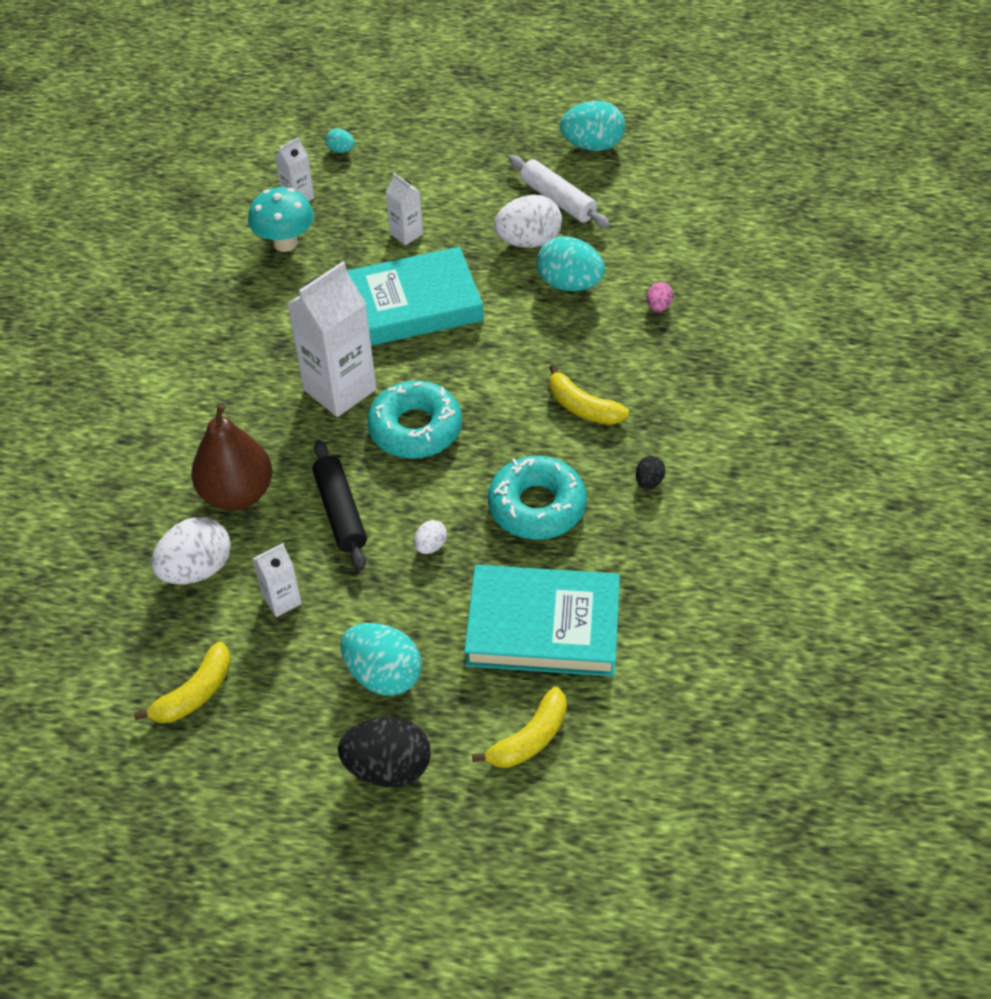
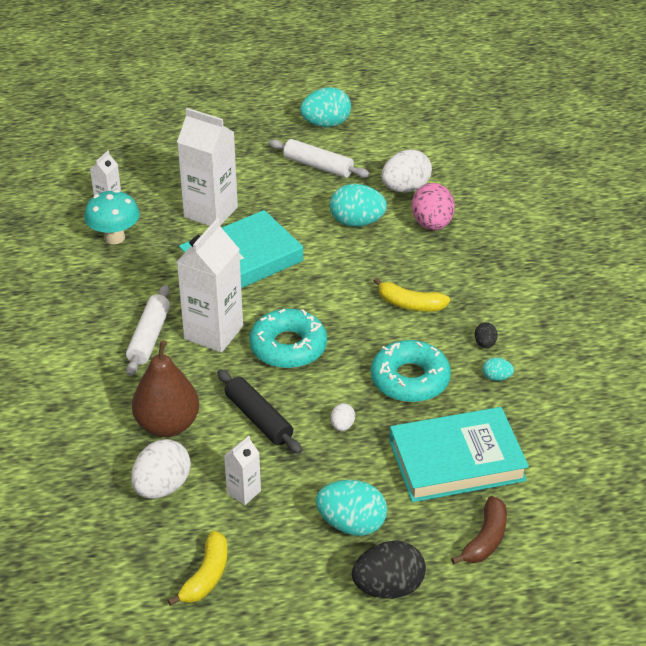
camera: 20 degrees left, 10 degrees down
(266, 378) = (149, 337): none -> white rolling pin
(341, 150) = (126, 163): turquoise egg -> turquoise egg (496, 377)
(406, 234) = (210, 212): white carton -> white carton, size x2.01
(528, 241) = (310, 199): white egg -> white egg (405, 188)
(529, 739) = (485, 539): yellow banana -> brown banana
(658, 306) = (432, 224): pink egg -> pink egg, size x2.06

